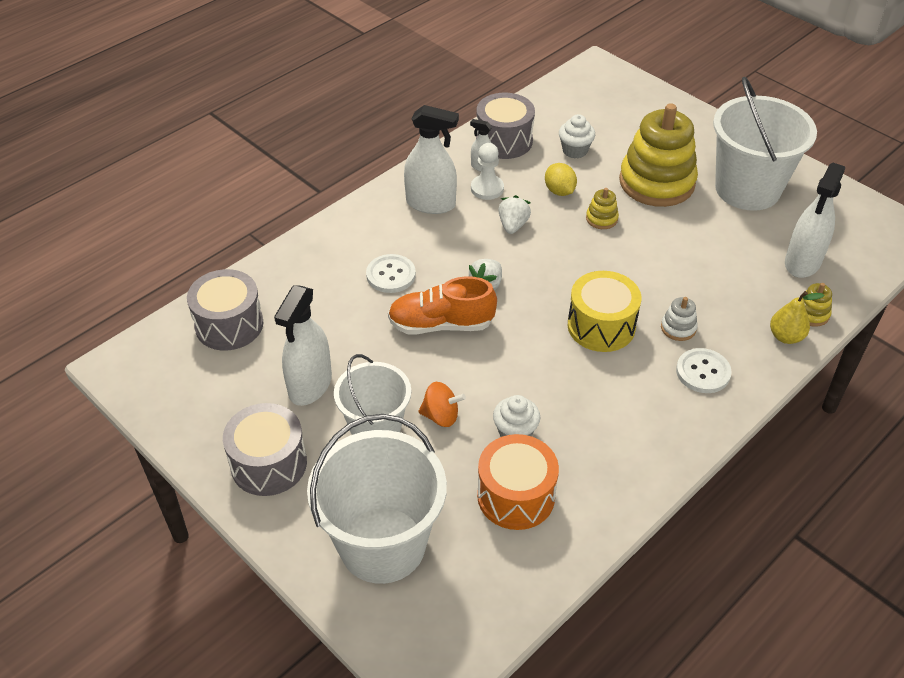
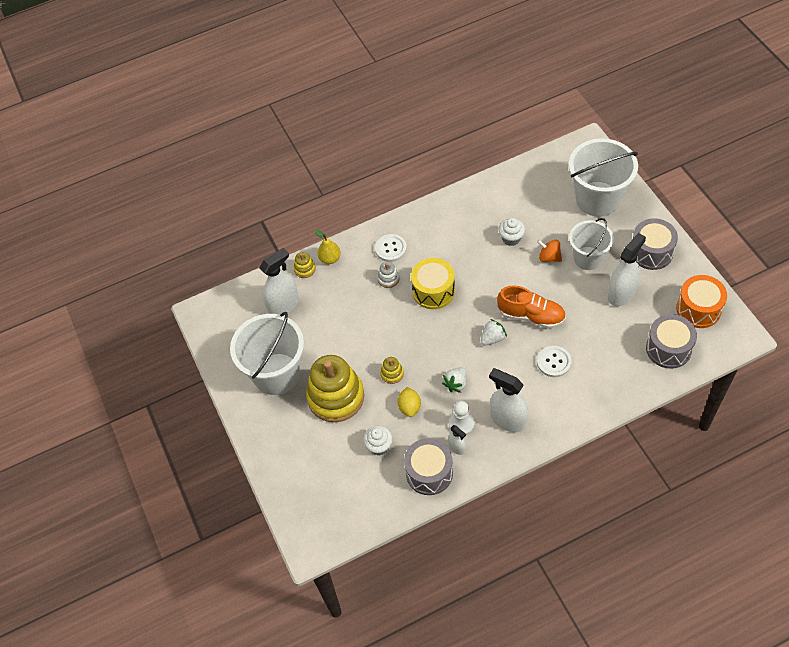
camera: 155 degrees left, 10 degrees up
(516, 496) = (523, 207): orange drum -> orange drum (698, 309)

